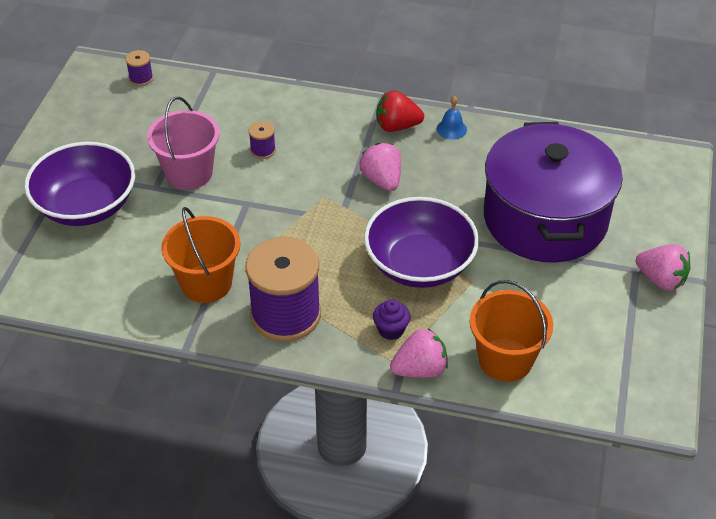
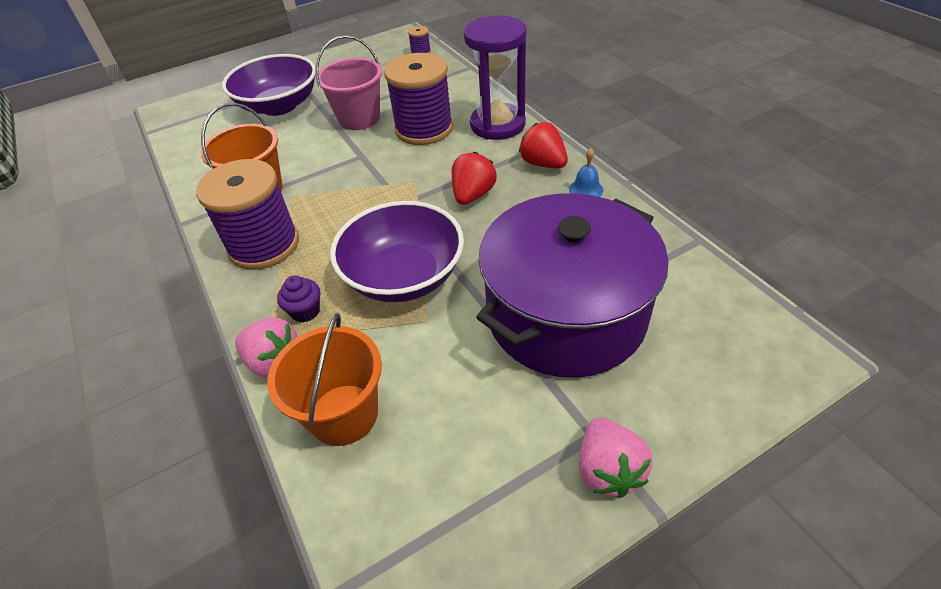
camera: 50 degrees right, 0 degrees up
(263, 150) = (424, 129): purple spool -> purple spool, size x2.43
(318, 113) = (497, 125): none -> purple hourglass
(382, 180) = (473, 195): pink strawberry -> red strawberry

